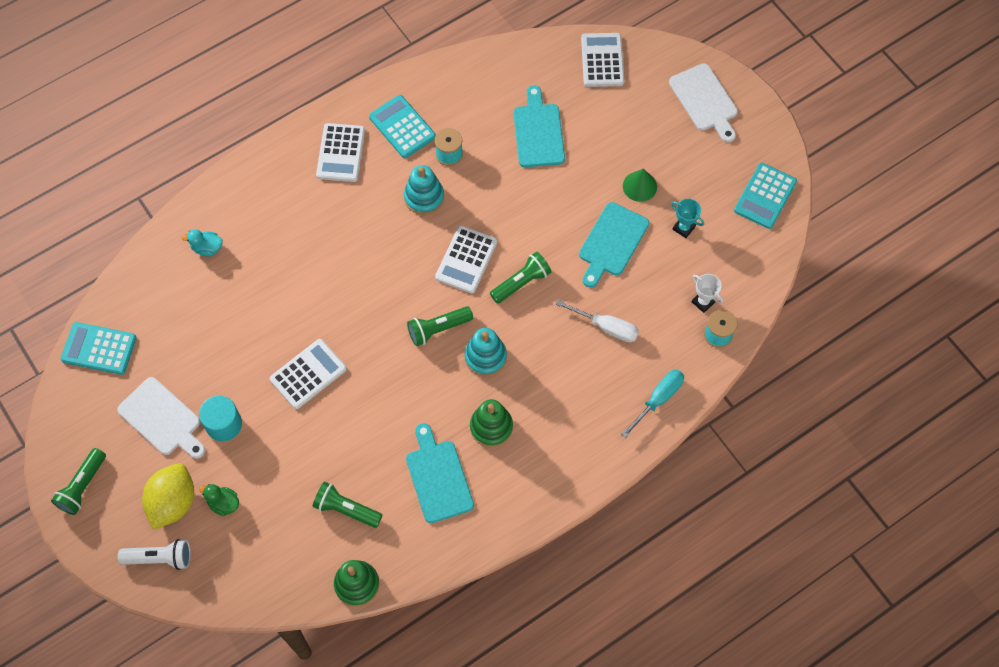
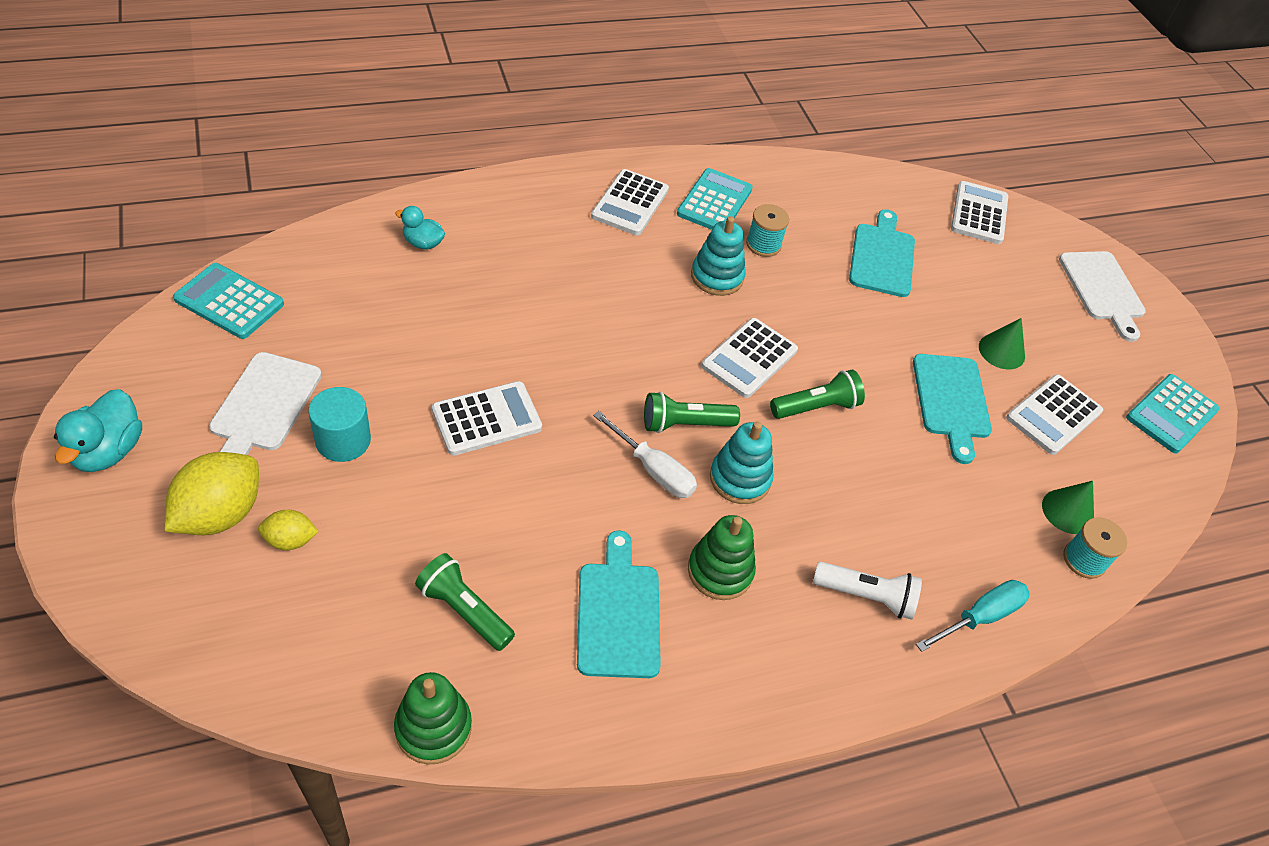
camera: 10 degrees right, 15 degrees down
(83, 486) = (108, 451): green flashlight -> turquoise duck
(160, 558) = (158, 582): white flashlight -> white flashlight (866, 596)
(162, 419) = (264, 406): white cutting board -> white cutting board turned 45 degrees clockwise
(223, 503) = (290, 540): green duck -> yellow lemon
(402, 127) = (714, 202): turquoise calculator -> turquoise calculator turned 45 degrees clockwise
(607, 327) = (923, 498): white screwdriver -> white screwdriver (654, 470)
(612, 242) = (951, 401): turquoise cutting board -> turquoise cutting board turned 45 degrees counterclockwise
(683, 228) = (1053, 415): turquoise trophy -> white calculator
(703, 302) = (1068, 511): white trophy -> green cone

